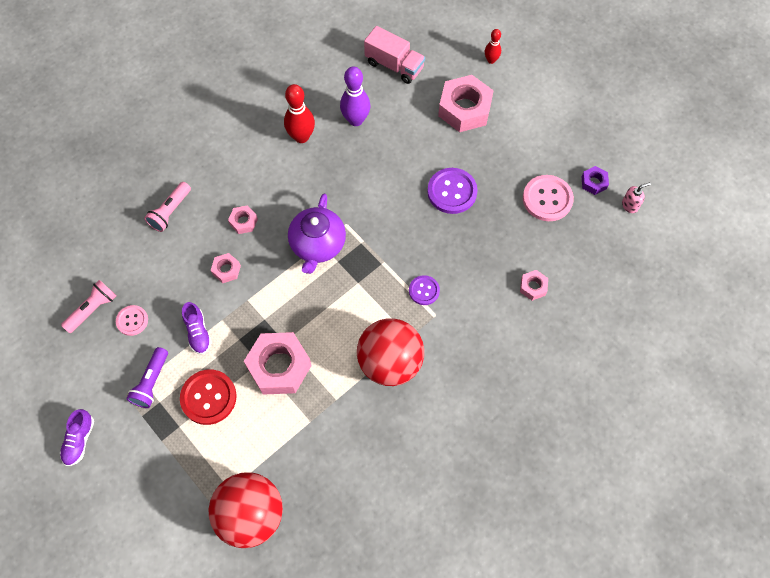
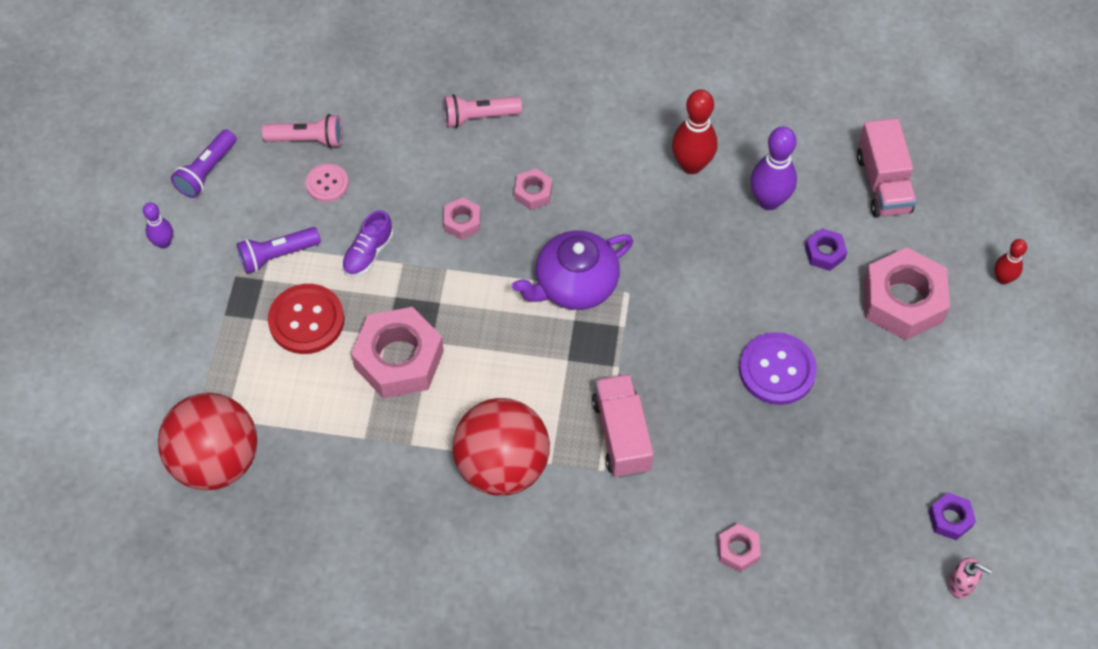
camera: 50 degrees right, 5 degrees down
(56, 380) = (206, 171): none -> purple flashlight
(79, 440) = (164, 243): purple shoe -> purple bowling pin
(408, 120) = (824, 253): none -> purple nut
(424, 290) = (621, 435): purple button -> pink truck
(547, 199) = (872, 482): pink button -> none

